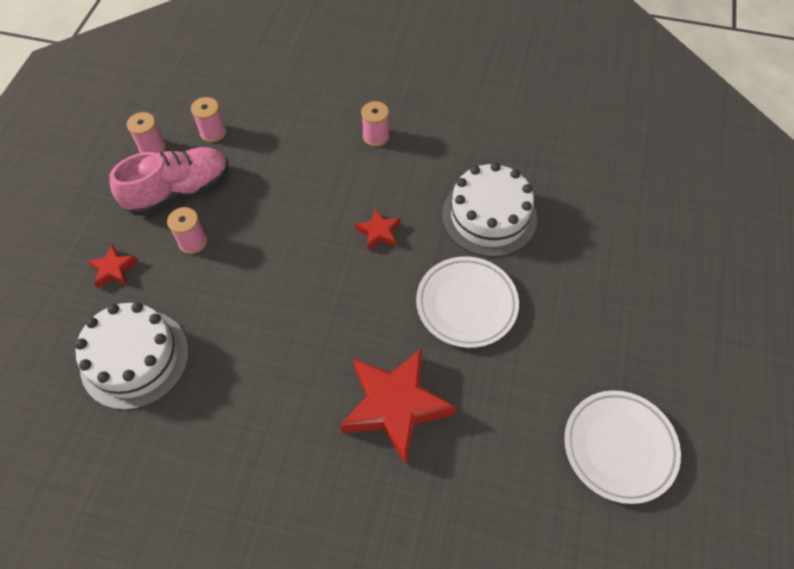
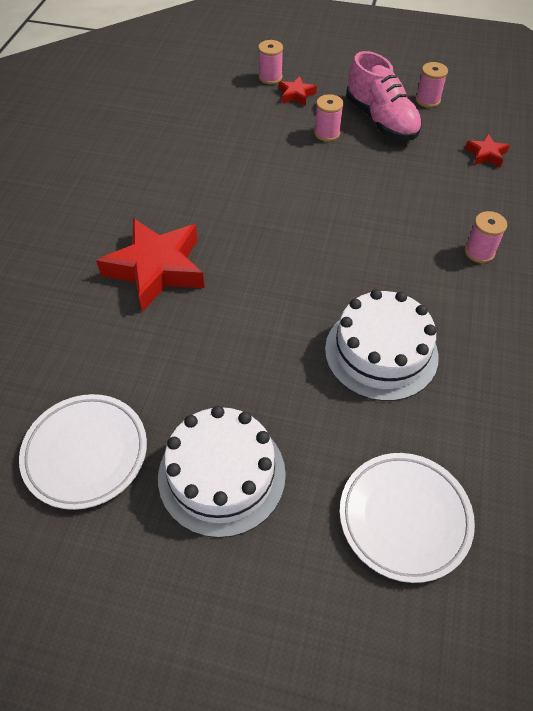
camera: 90 degrees right, 5 degrees down
(135, 358) = (215, 114): white cake -> white cake (221, 475)
(213, 132) = (454, 134): pink spool -> pink spool (270, 77)
(378, 232) = (349, 256): red star -> red star (486, 154)
(466, 304) = (263, 326): white plate -> white plate (404, 518)

